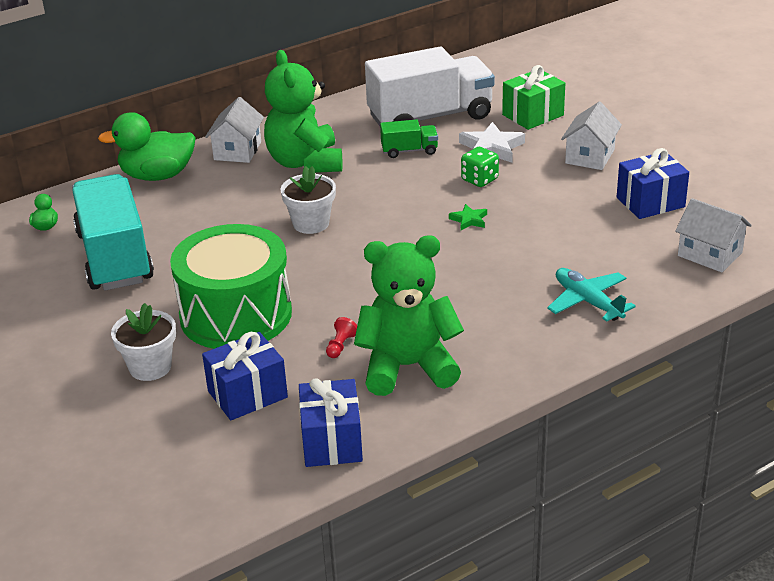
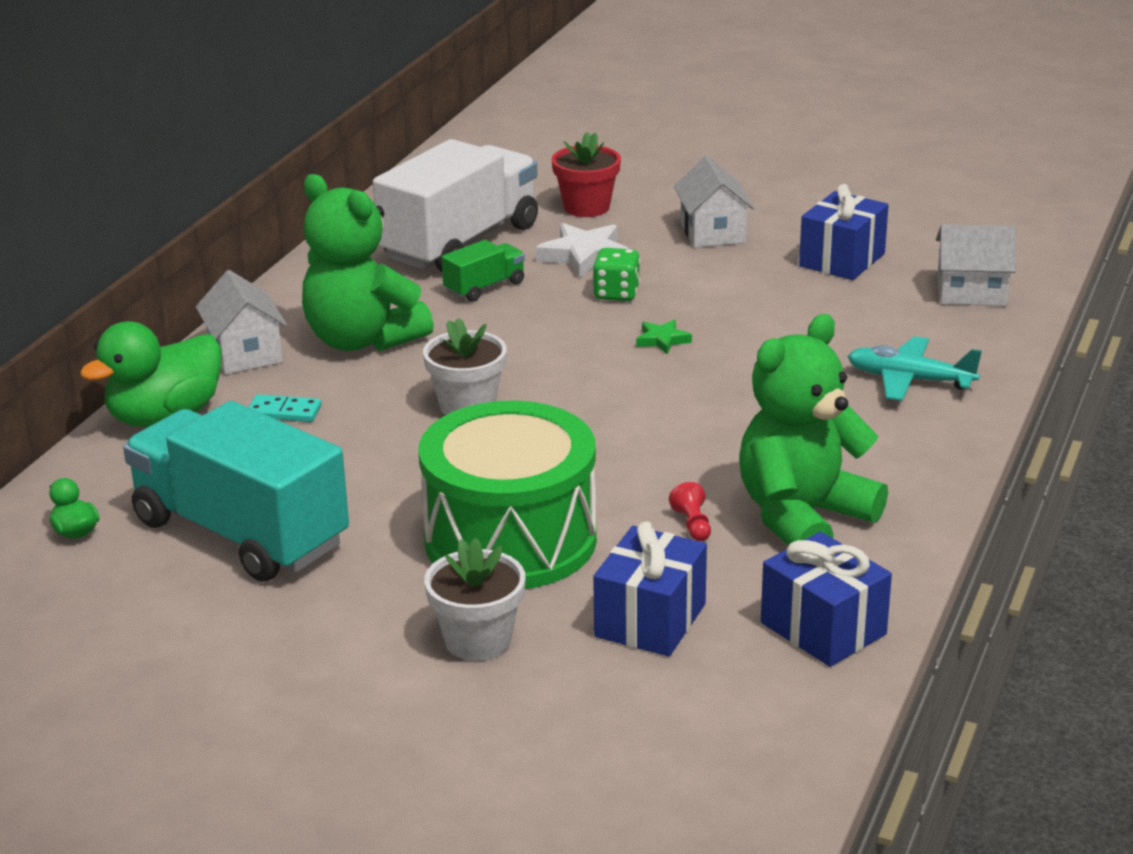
camera: 35 degrees left, 5 degrees down
(216, 193) = (284, 412): none -> turquoise domino
(533, 115) = (586, 207): green gift -> red flower pot

